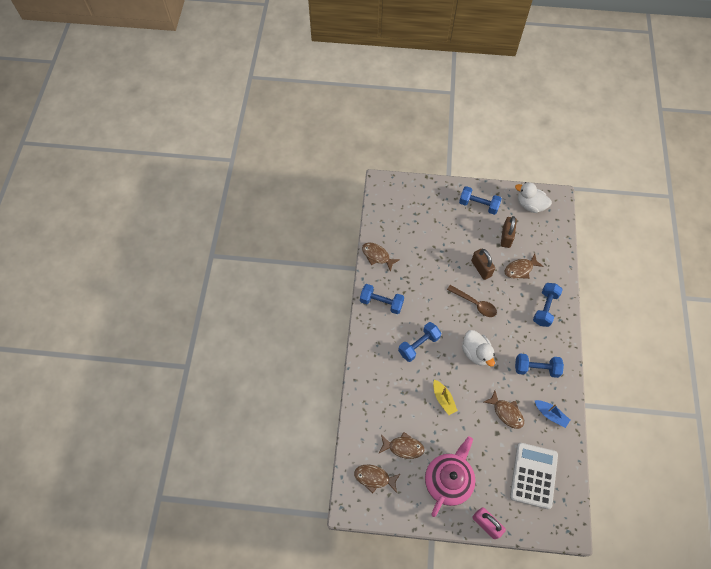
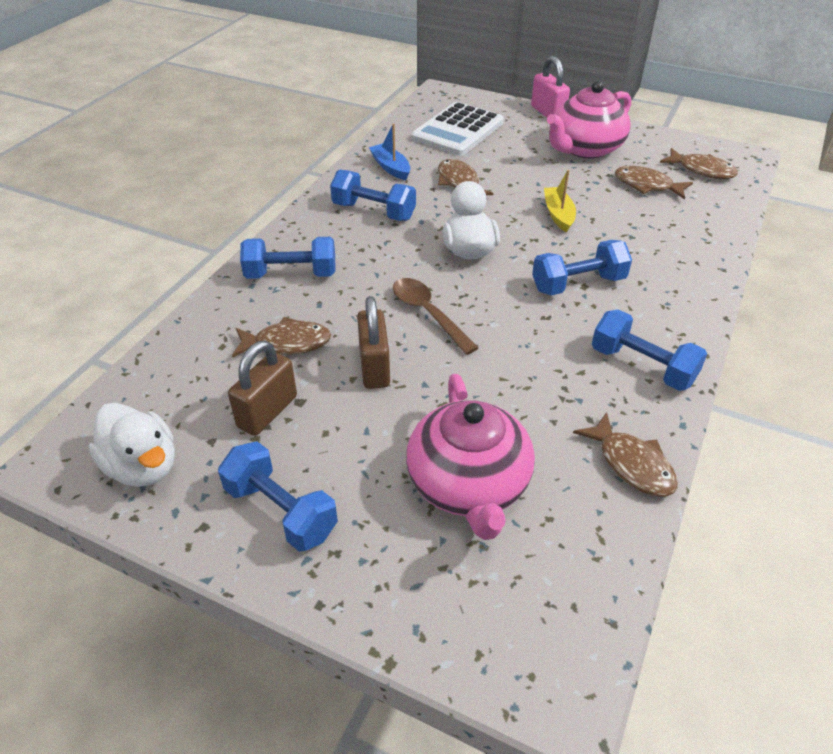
camera: 160 degrees left, 20 degrees down
(426, 231) = (469, 485): none -> pink teapot
(545, 308) = (291, 274): blue dumbbell -> blue dumbbell turned 45 degrees clockwise

